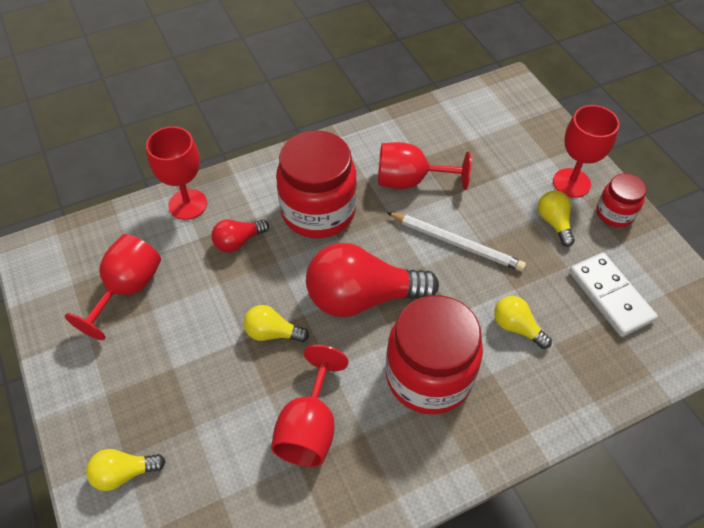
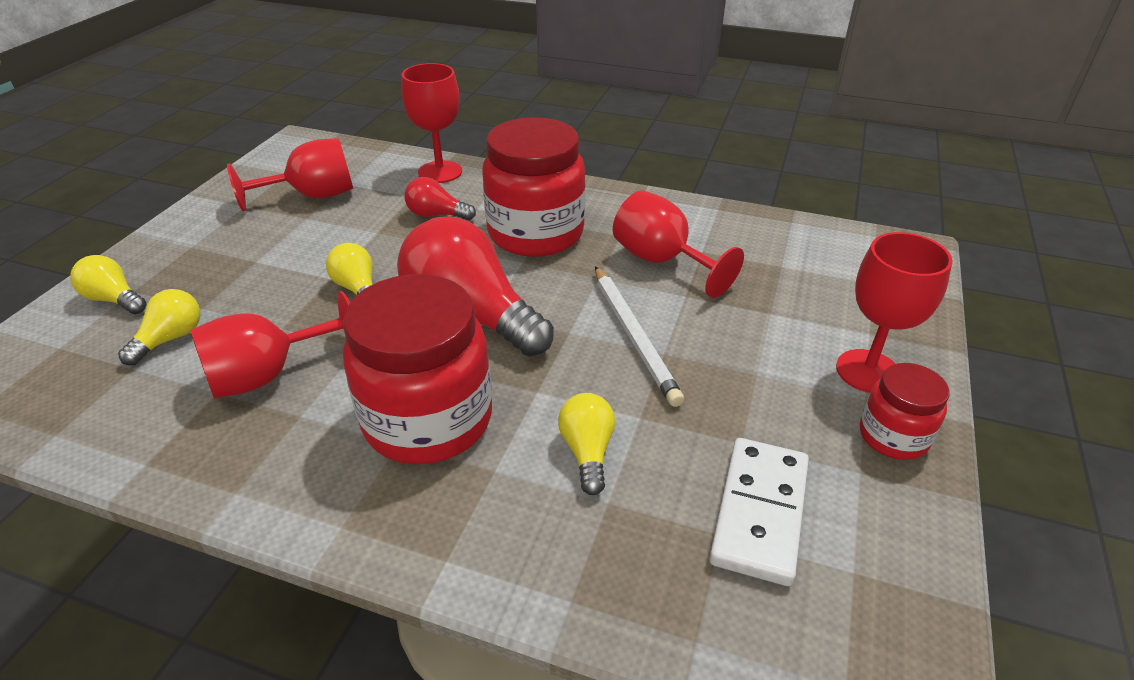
camera: 45 degrees right, 15 degrees down
(554, 222) = (786, 392): yellow light bulb -> yellow light bulb (170, 339)

